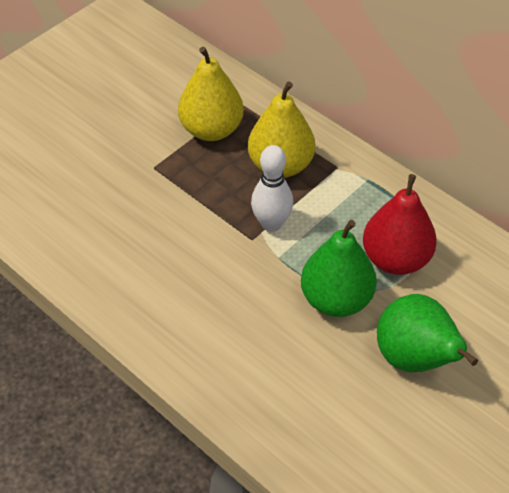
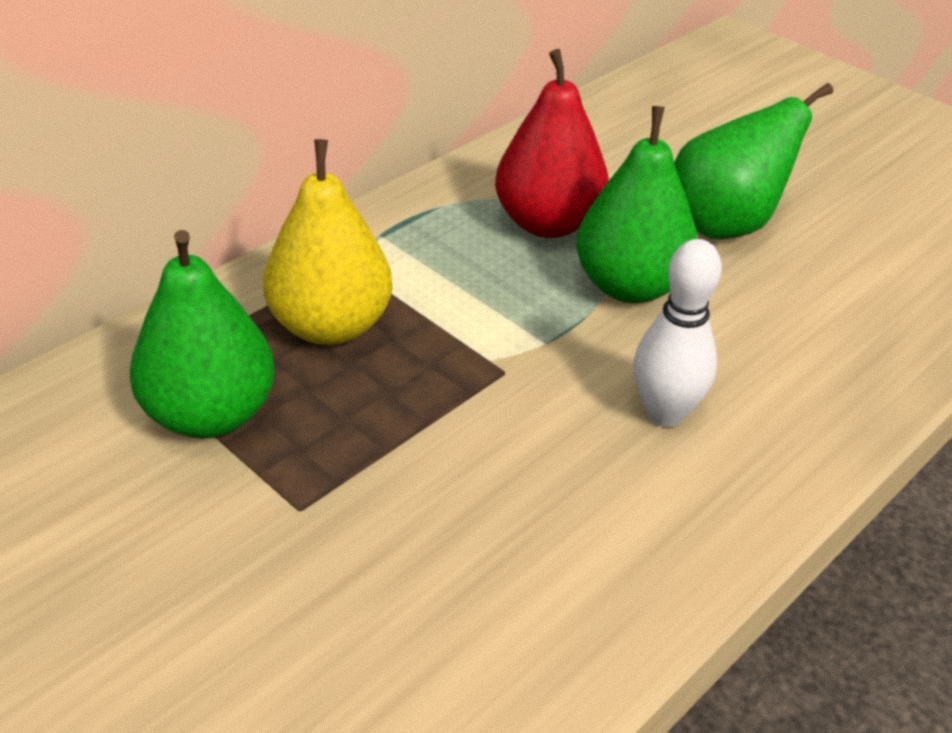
camera: 90 degrees left, 10 degrees down
(211, 129) = (210, 415): yellow pear -> green pear
(271, 224) = (470, 345): white bowling pin -> white bowling pin (664, 413)

